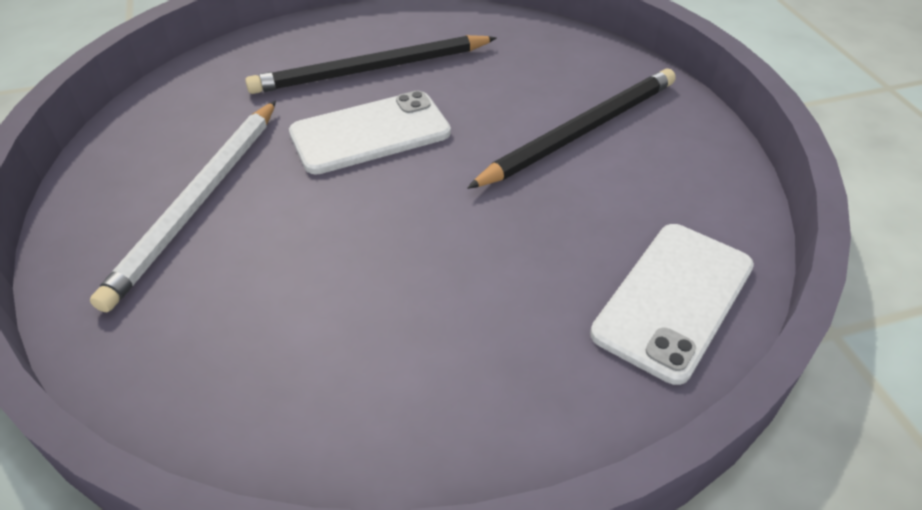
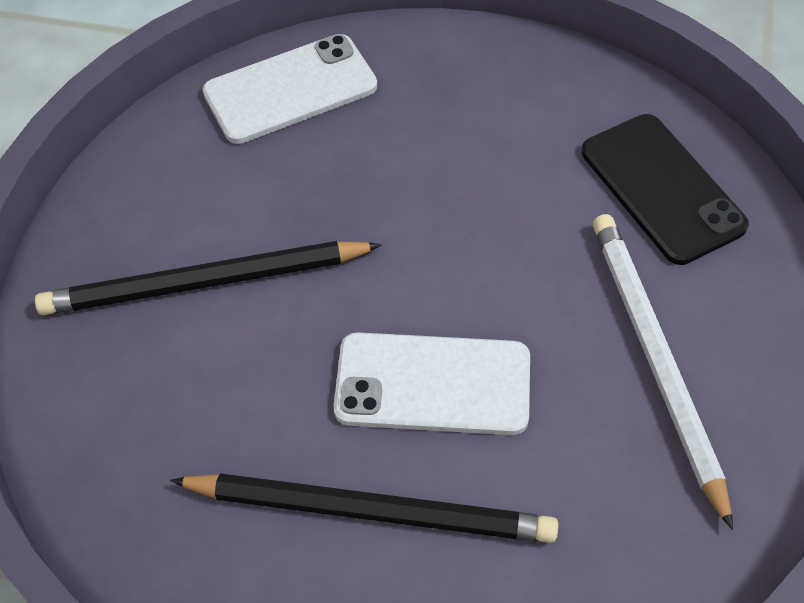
camera: 150 degrees left, 10 degrees up
(199, 201) = (656, 361): white pencil -> white pencil turned 60 degrees counterclockwise
(224, 349) = (661, 189): none -> black phone

